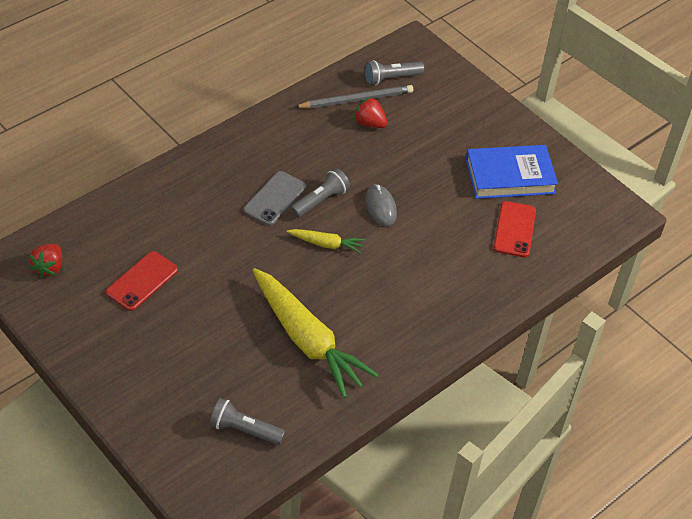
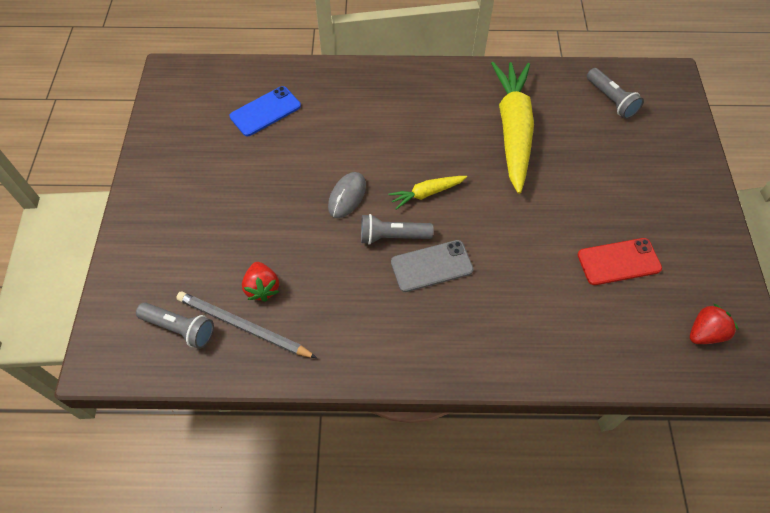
camera: 135 degrees left, 10 degrees up
(326, 244) = (426, 193): yellow carrot -> yellow carrot turned 75 degrees counterclockwise
(510, 176) = (211, 153): blue book -> none
(514, 229) = (265, 111): red phone -> blue phone

